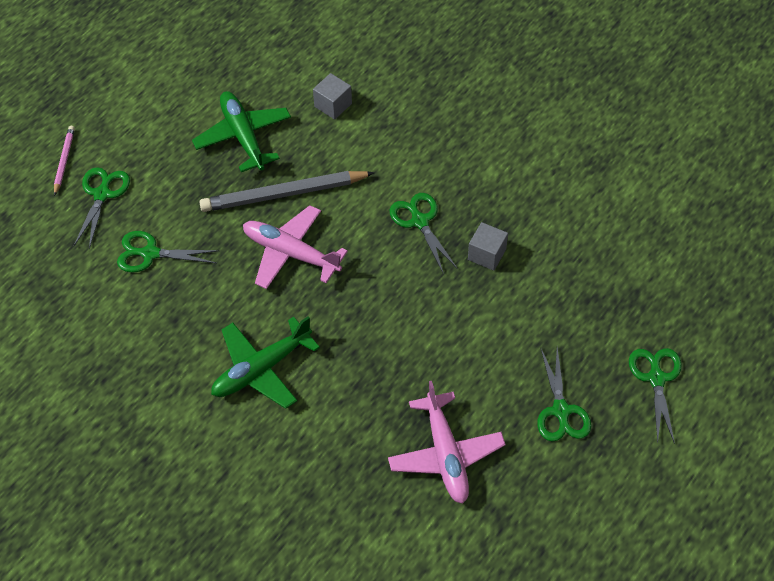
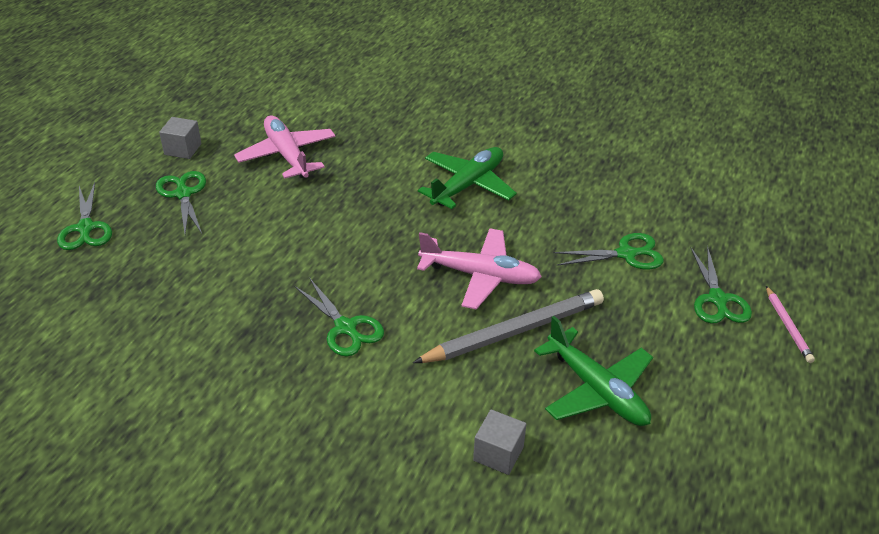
camera: 165 degrees right, 15 degrees down
(487, 254) = (262, 306): grey cube -> grey cube (183, 149)

